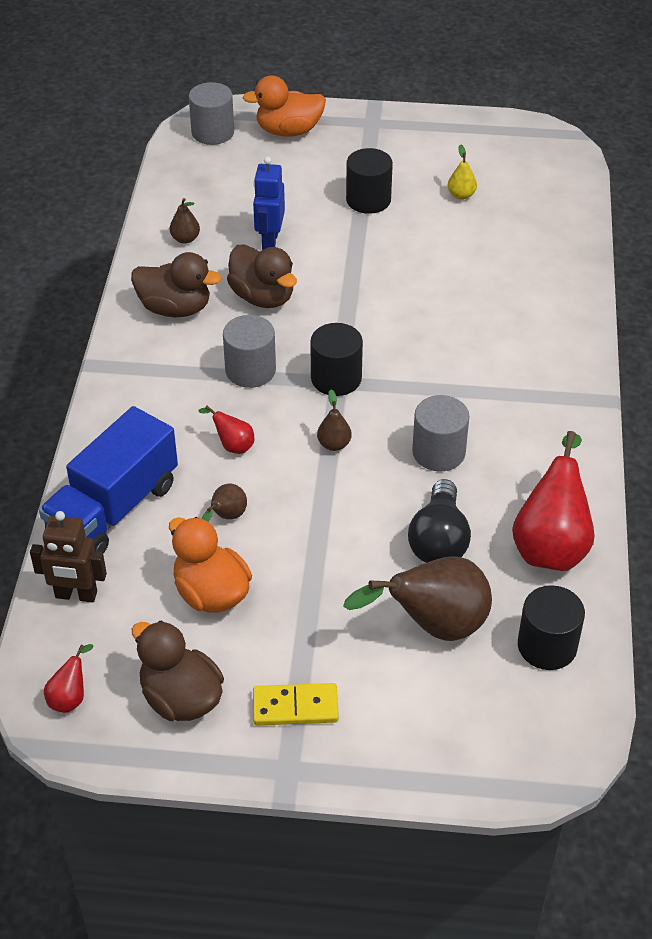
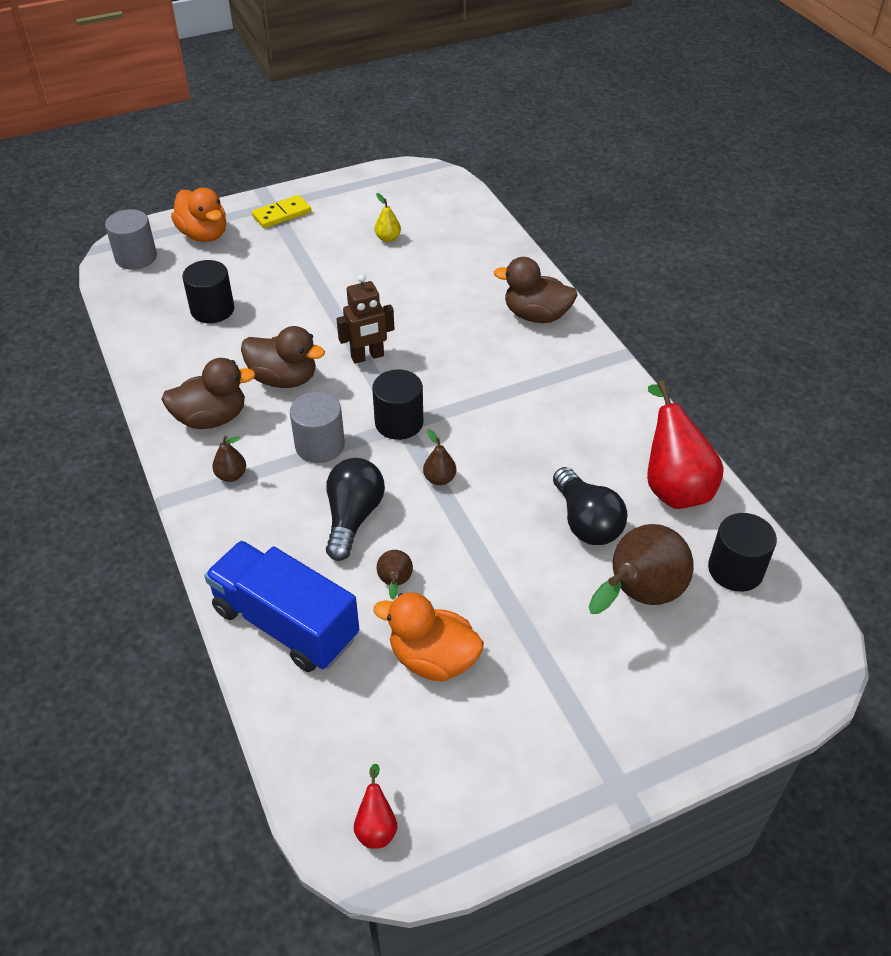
camera: 30 degrees left, 0 degrees up
(76, 595) = (309, 723): brown robot -> brown robot (367, 357)
(113, 509) = (286, 623): blue truck -> blue truck turned 120 degrees clockwise
(181, 698) = (479, 771): brown duck -> brown duck (536, 315)
(185, 239) = (177, 355): brown pear -> brown pear (231, 475)
(232, 445) = (353, 517): red pear -> black light bulb
(269, 241) = (255, 330): blue robot -> none
(288, 131) = (204, 235): orange duck -> orange duck turned 90 degrees counterclockwise
(295, 707) = (583, 726): yellow domino -> yellow domino (282, 214)
(368, 200) = (315, 267): black cylinder -> black cylinder (212, 310)
(438, 452) = (529, 449): grey cylinder -> none

